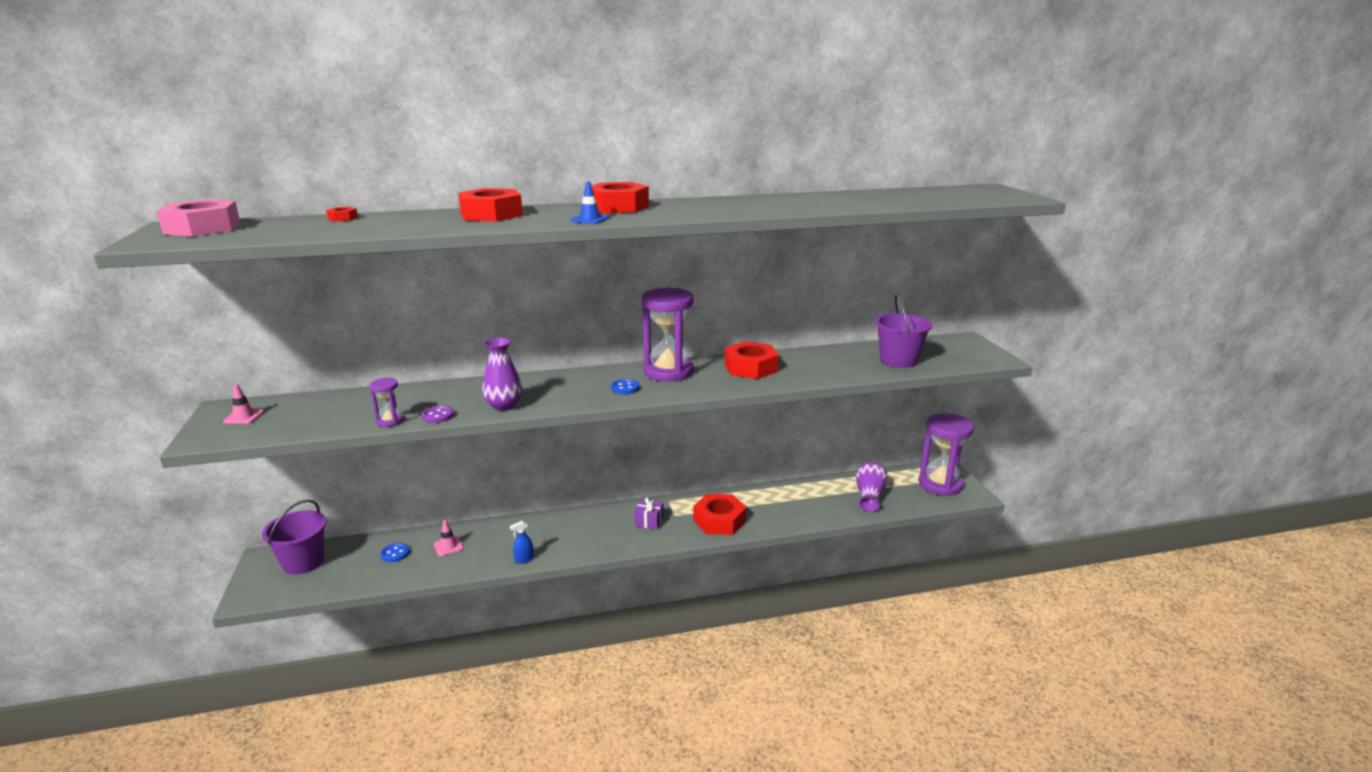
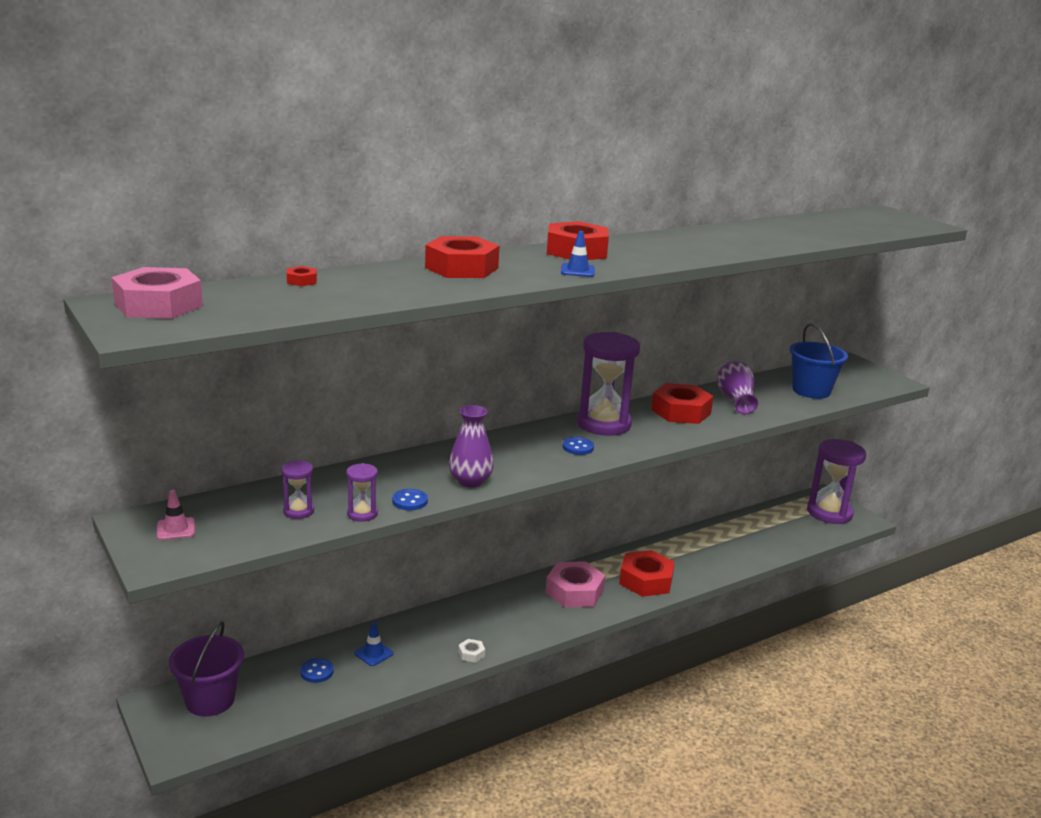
camera: 20 degrees left, 0 degrees up
(345, 414) = (298, 511): none -> purple hourglass
(438, 416) = (410, 501): purple button -> blue button
(448, 546) = (373, 653): pink traffic cone -> blue traffic cone
(524, 559) = (471, 654): blue spray bottle -> white nut
(649, 521) = (574, 591): purple gift -> pink nut
(869, 496) = (772, 533): purple vase -> purple vase (735, 400)
(898, 360) = (811, 391): purple bucket -> blue bucket

